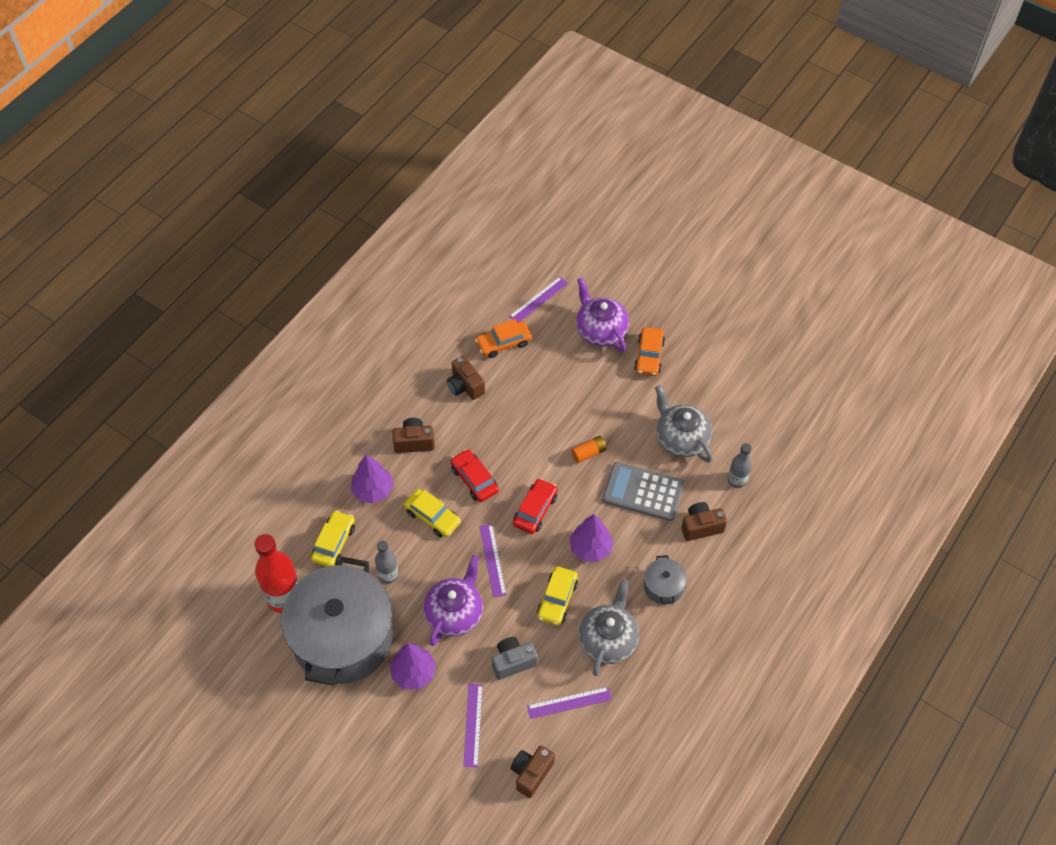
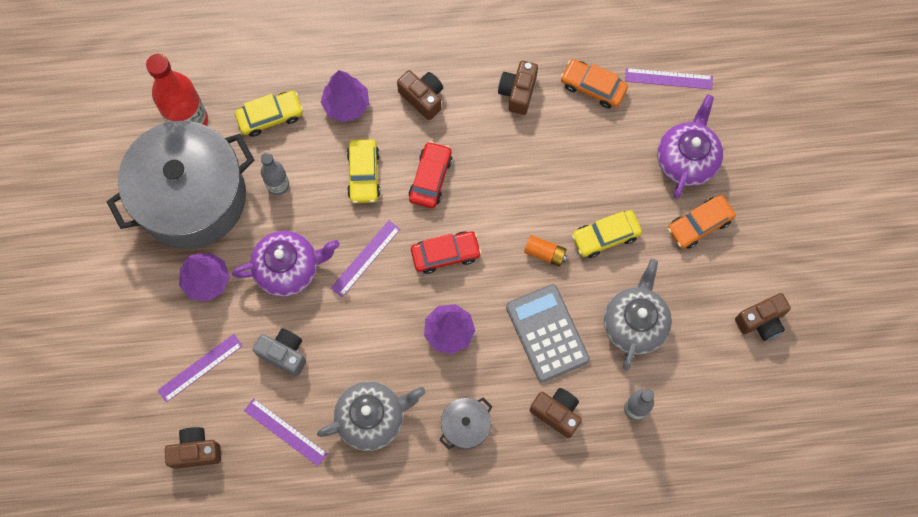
camera: 50 degrees right, 15 degrees up
(557, 599) = (374, 343): yellow car -> yellow car (605, 236)
(740, 371) = (761, 321): none -> brown camera

